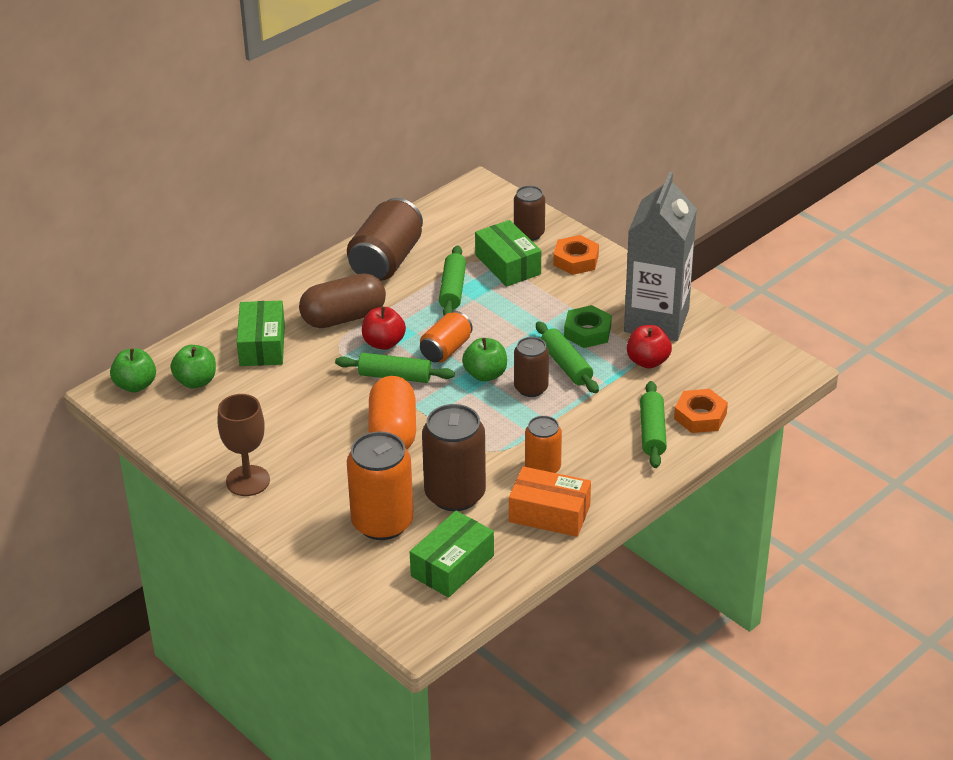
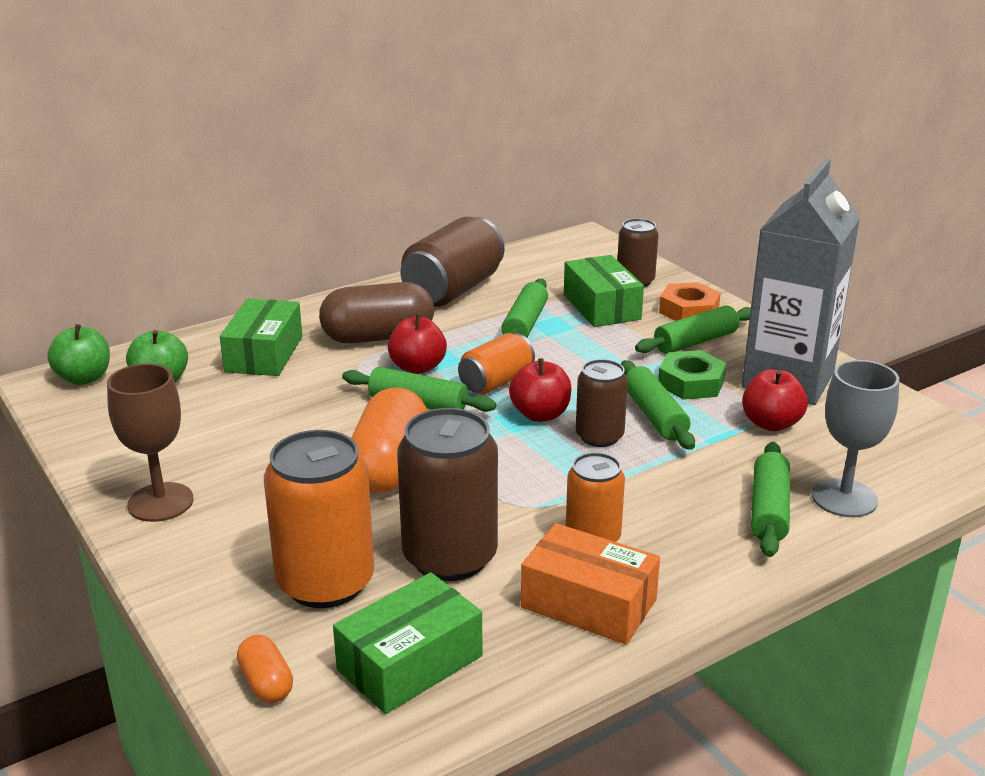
camera: 10 degrees right, 10 degrees down
(372, 590) = (266, 683): none -> orange capsule
(485, 374) = (540, 414): green apple -> red apple
(585, 292) = (695, 342): none -> green rolling pin
(700, 416) = (844, 498): orange nut -> grey goblet

